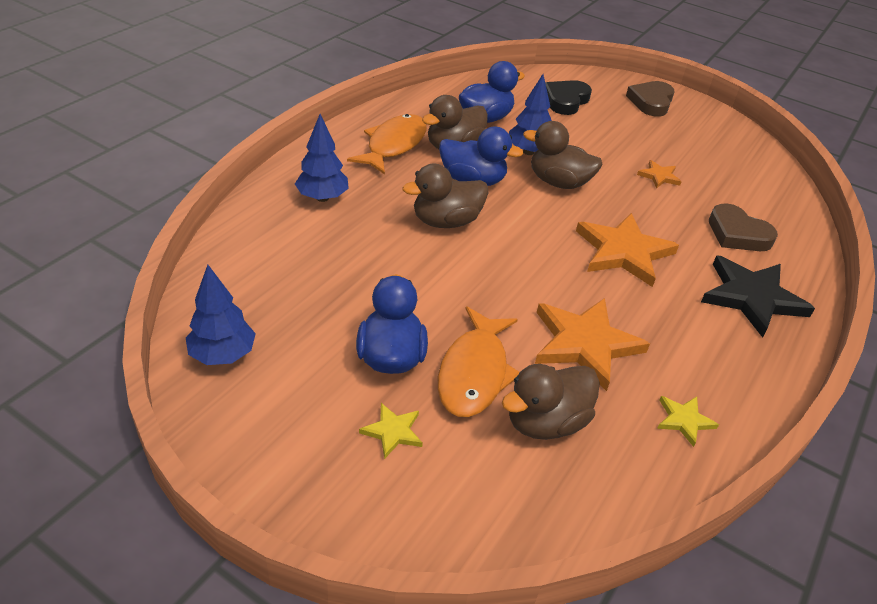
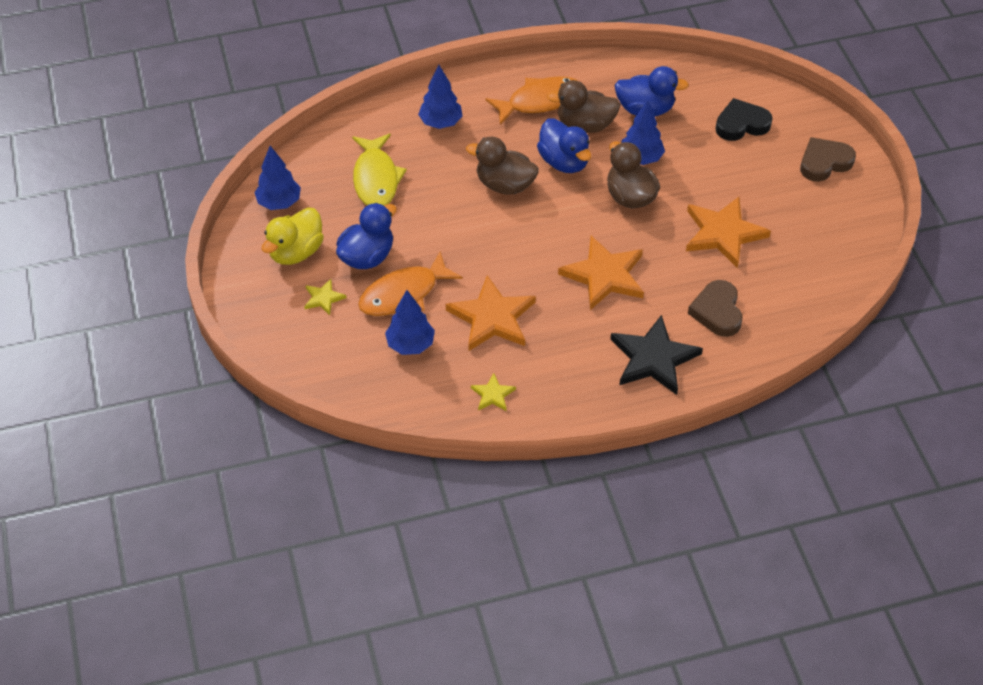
camera: 45 degrees right, 10 degrees up
(302, 398) = (296, 252): none -> yellow duck
(313, 275) = (376, 179): none -> yellow fish
(545, 422) = (410, 345): brown duck -> blue tree
(659, 176) = (723, 233): orange star -> orange star, size x2.08

